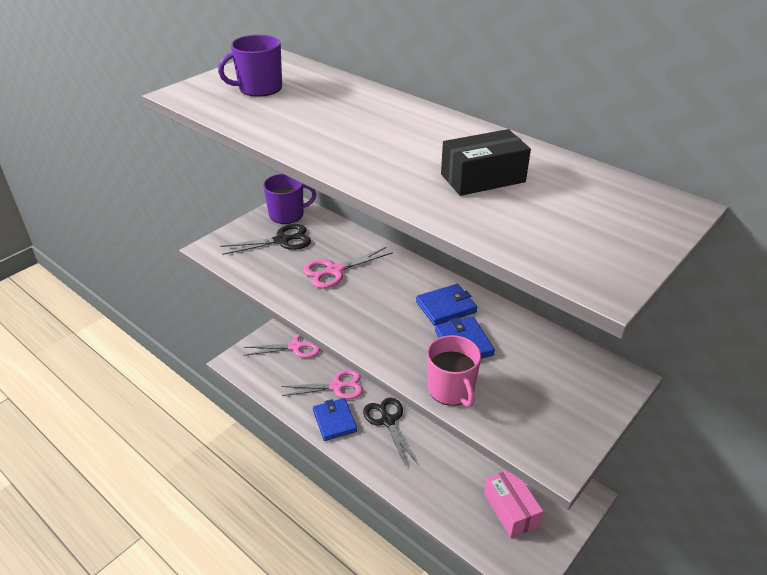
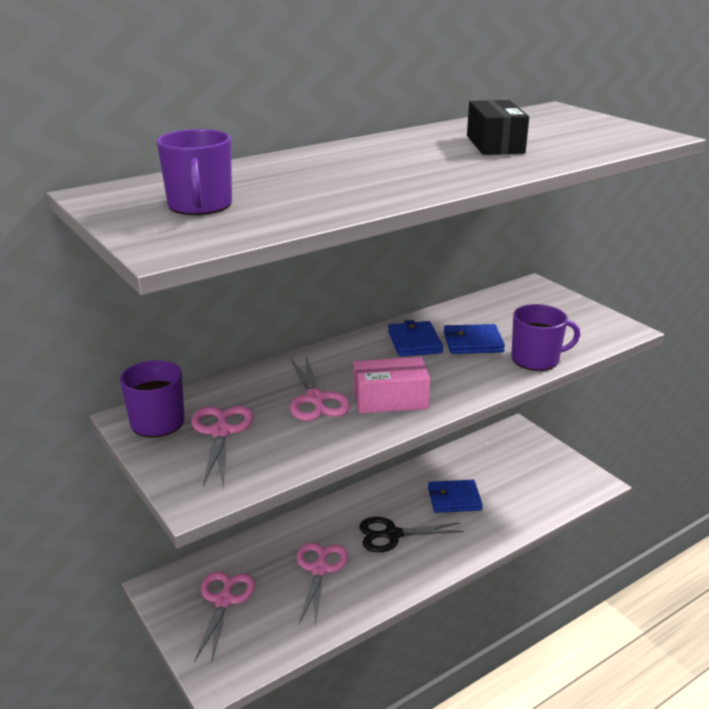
camera: 75 degrees left, 10 degrees down
(282, 240) = (221, 432): black scissors -> pink scissors
(334, 421) = (377, 581): blue wallet -> blue wallet (454, 499)
(451, 389) = (536, 359): pink mug -> purple mug
(511, 510) = (527, 474): pink box -> pink box (390, 399)

